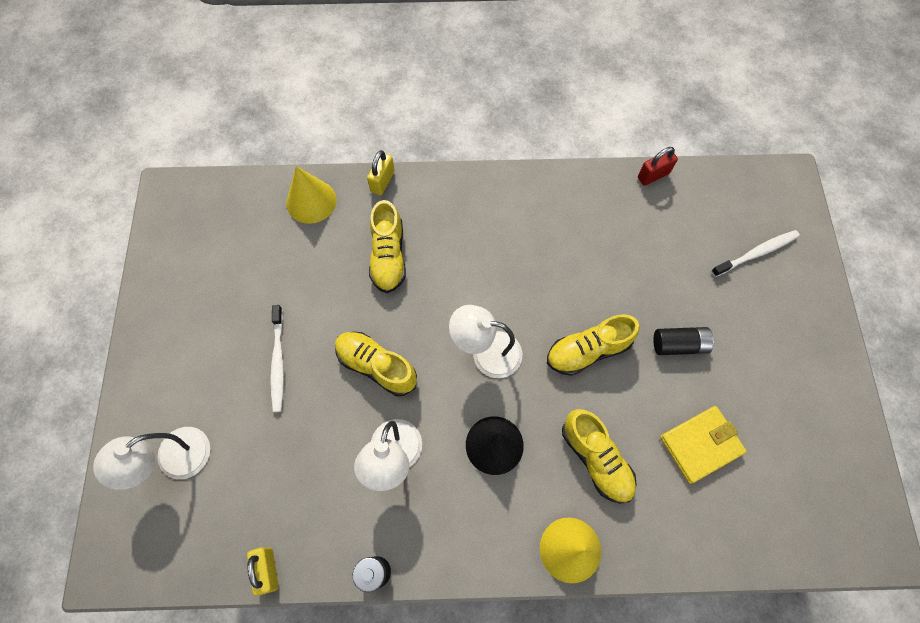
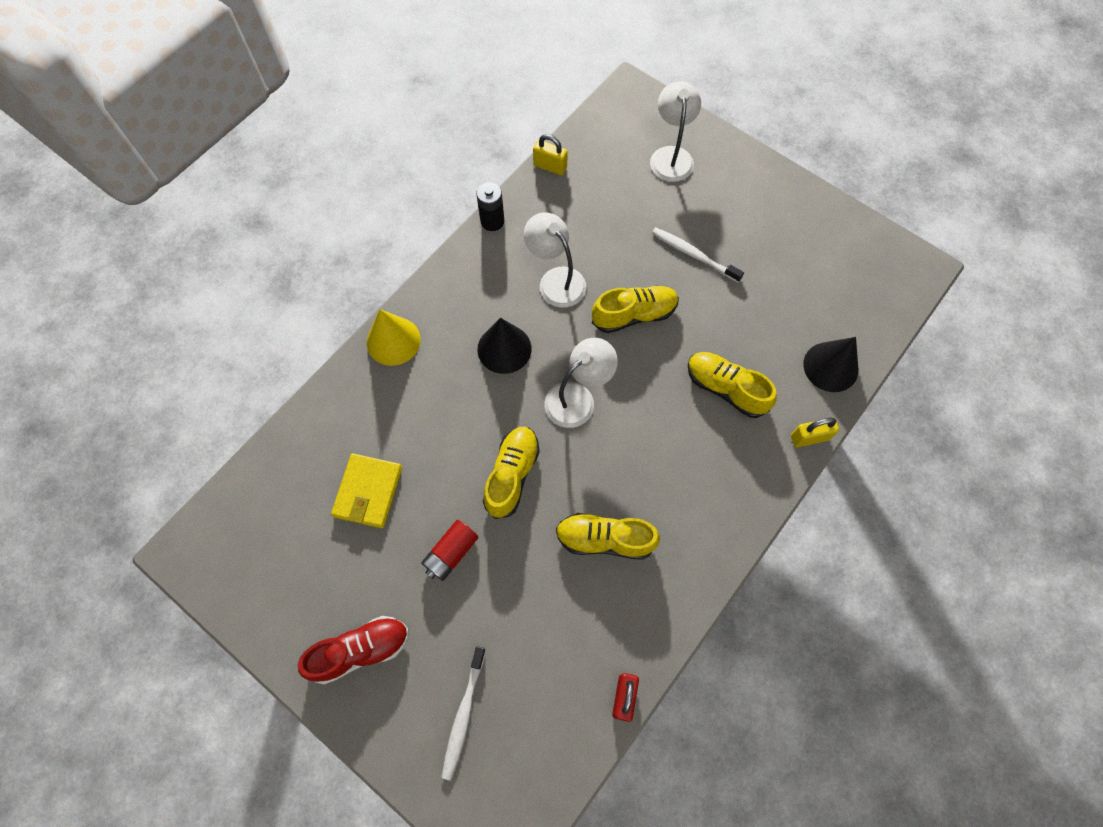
camera: 130 degrees right, 0 degrees up
(311, 201) = (830, 366): yellow cone -> black cone
(382, 181) = (809, 437): yellow padlock -> yellow padlock turned 75 degrees counterclockwise
(596, 459) = (430, 408): yellow shoe -> yellow shoe (604, 539)
(679, 345) = (451, 553): black battery -> red battery
(793, 347) = (360, 650): none -> red shoe

